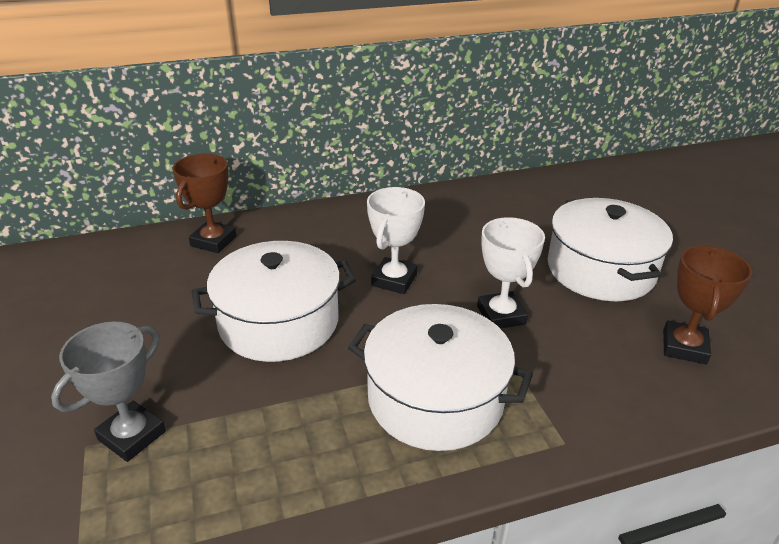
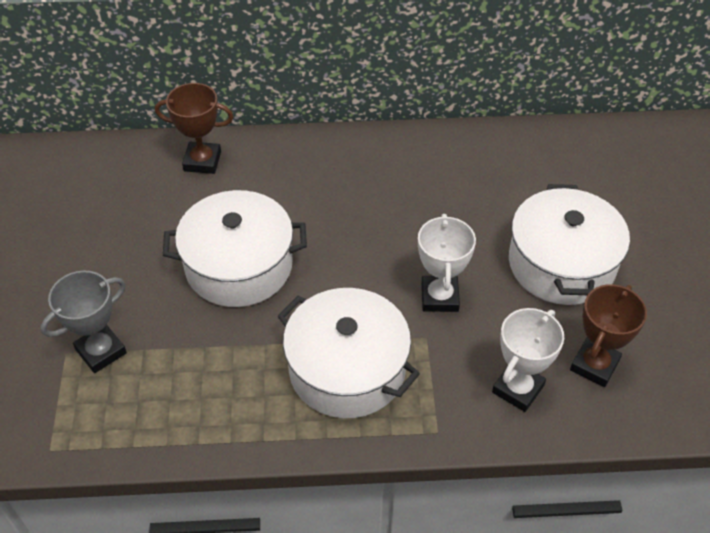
camera: 15 degrees right, 15 degrees up
(213, 241) = (202, 161): brown trophy -> brown trophy turned 60 degrees clockwise
(394, 280) = (356, 238): white trophy -> white trophy (518, 389)

